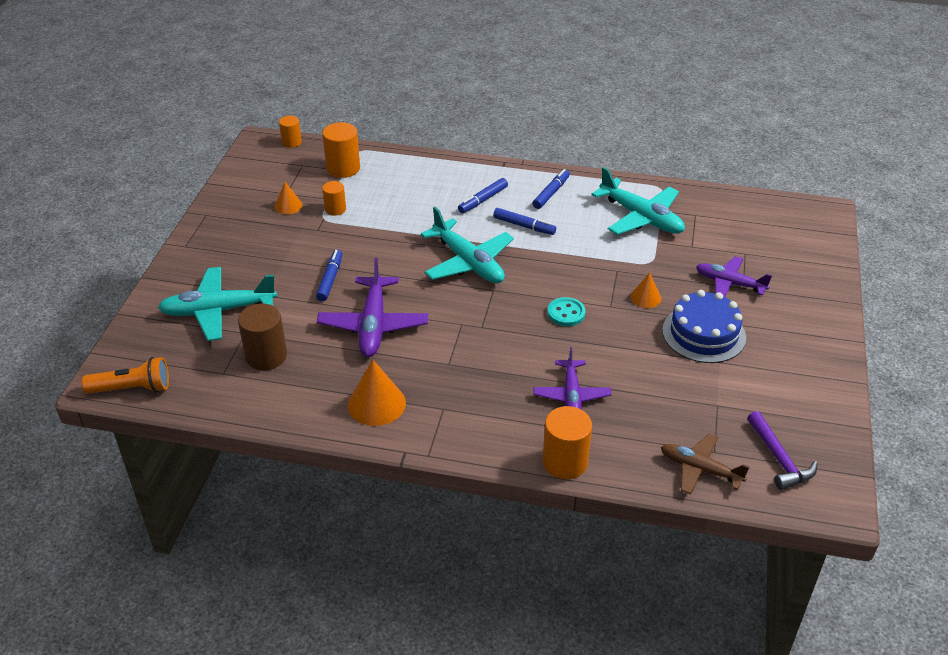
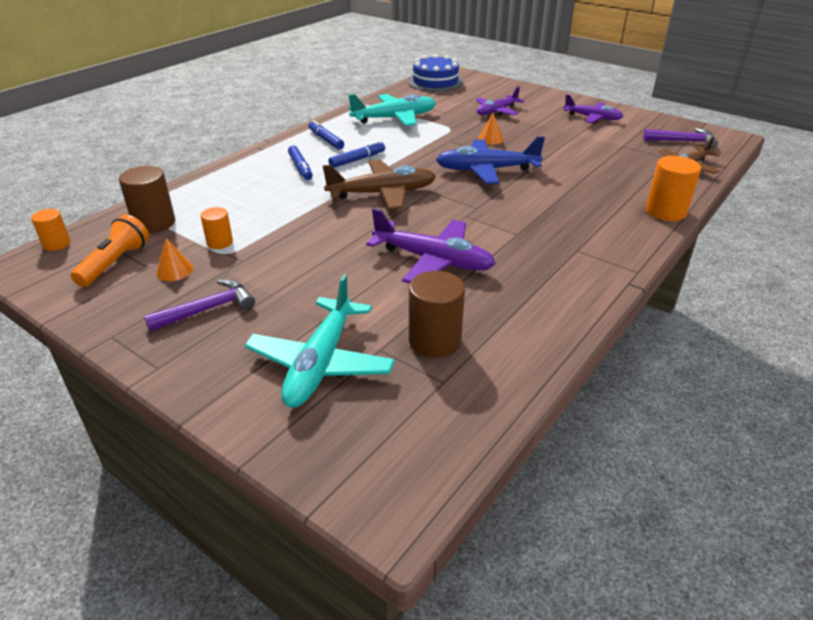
camera: 65 degrees left, 5 degrees down
(132, 388) = (423, 478): orange flashlight -> orange flashlight (115, 263)
(251, 240) = (208, 309): none -> purple hammer
(330, 279) = (337, 270): blue marker -> none
(343, 168) = (154, 223): orange cylinder -> brown cylinder
(376, 404) = (553, 284): orange cone -> none
(468, 262) = (382, 193): turquoise plane -> brown plane
(566, 313) = (486, 170): turquoise button -> blue plane
(571, 395) = (588, 191): purple plane -> purple plane (592, 118)
(704, 334) = (545, 131): blue cake -> blue cake (435, 82)

